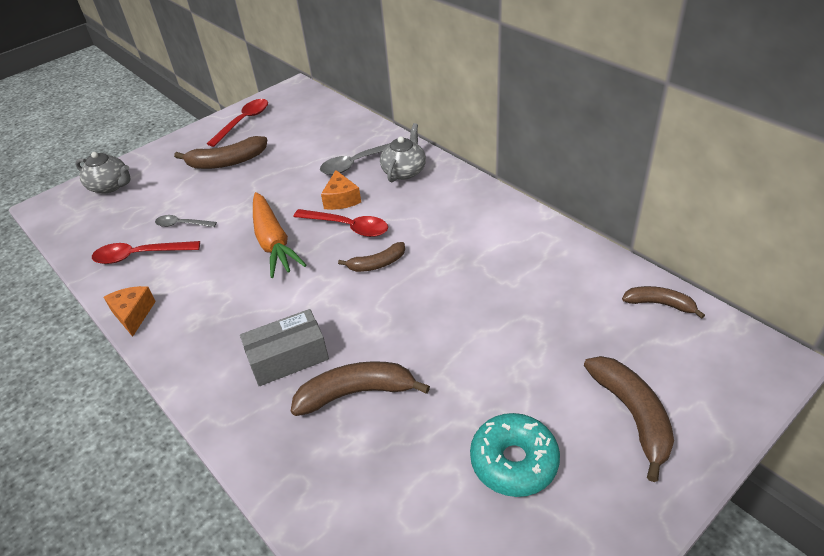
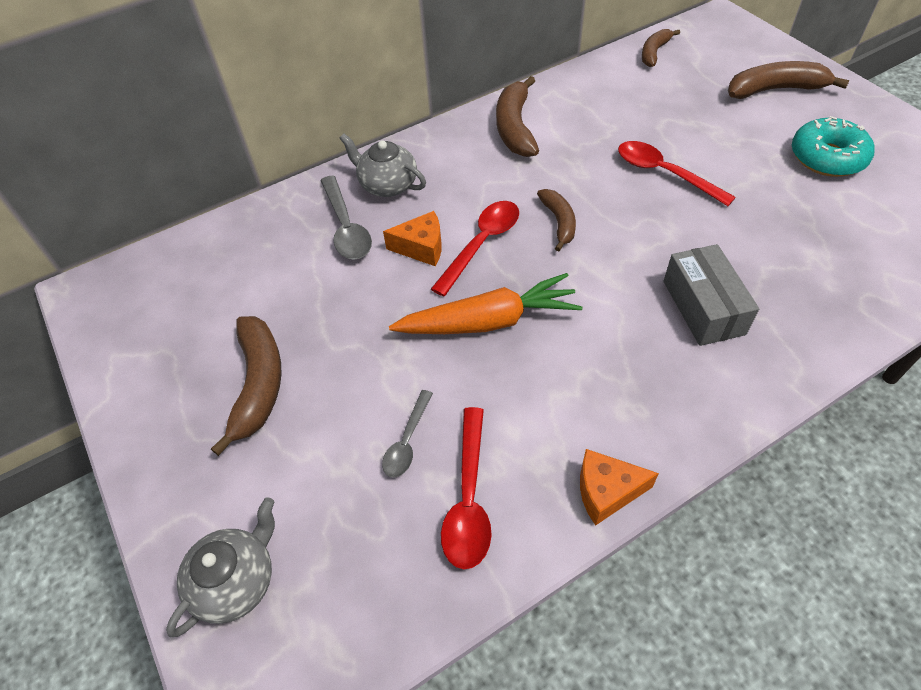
camera: 80 degrees left, 10 degrees up
(243, 122) = (145, 364): red spoon -> red spoon (664, 173)
(356, 393) = (754, 252): brown banana -> brown banana (515, 127)

